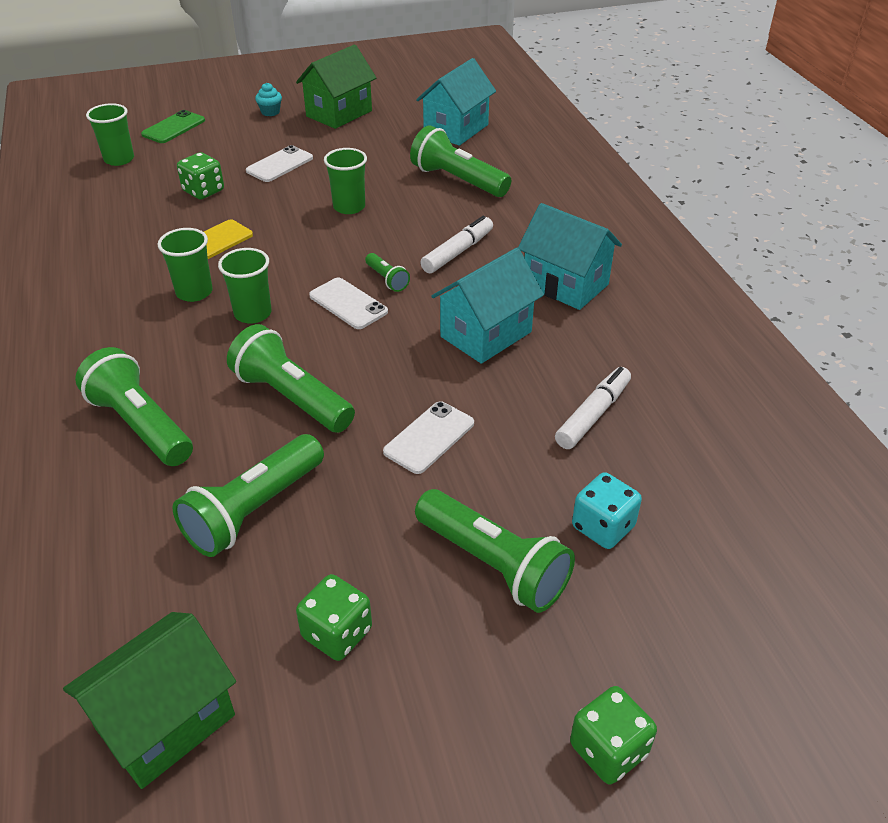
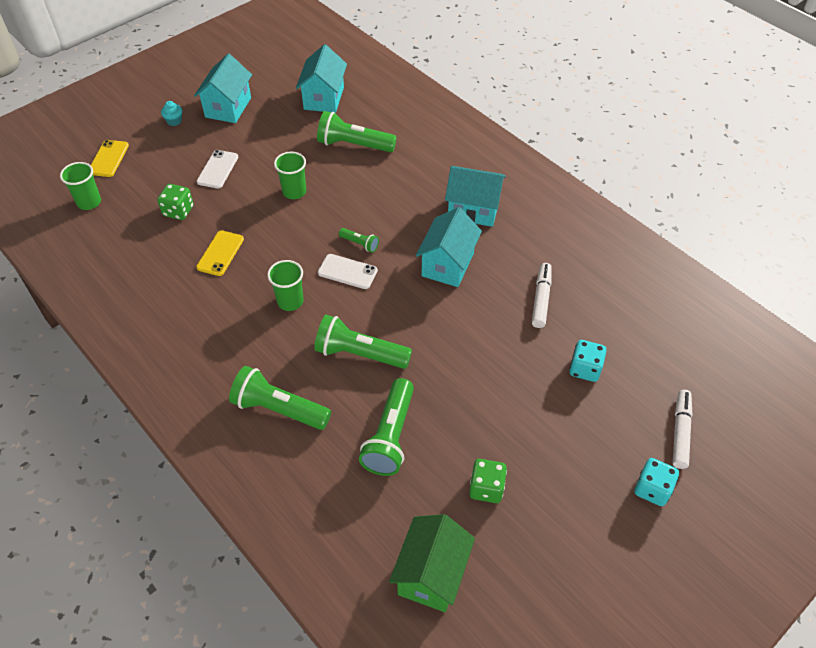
camera: 25 degrees left, 10 degrees up
(173, 127) = (108, 158): green phone -> yellow phone
(194, 292) = (238, 299): green cup -> none
(339, 113) = (228, 107): green house -> turquoise house
(429, 437) = (459, 349): white phone -> none
(457, 252) = (391, 206): white marker -> white marker (680, 432)
(493, 564) = (542, 414): green flashlight -> none
(608, 749) = (652, 489): green dice -> turquoise dice

